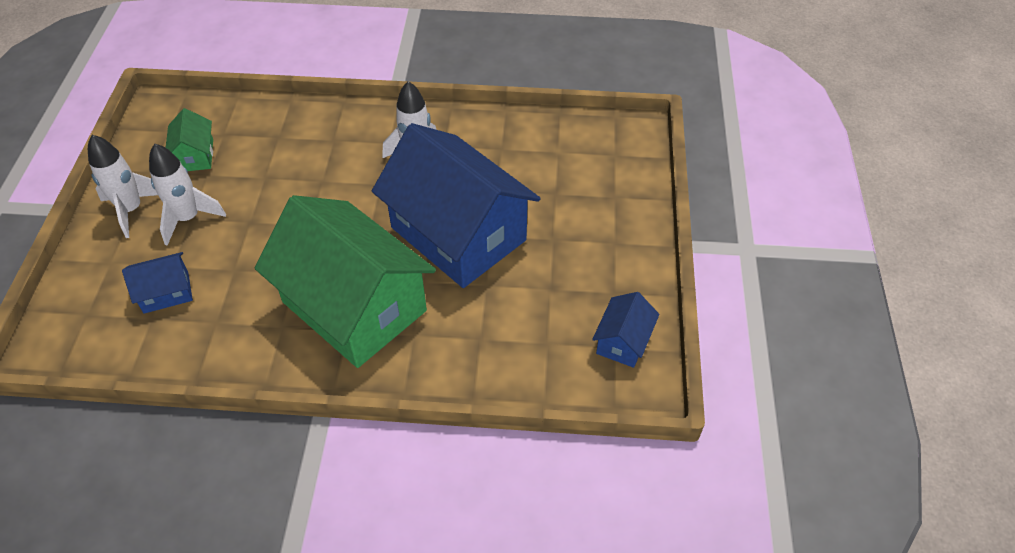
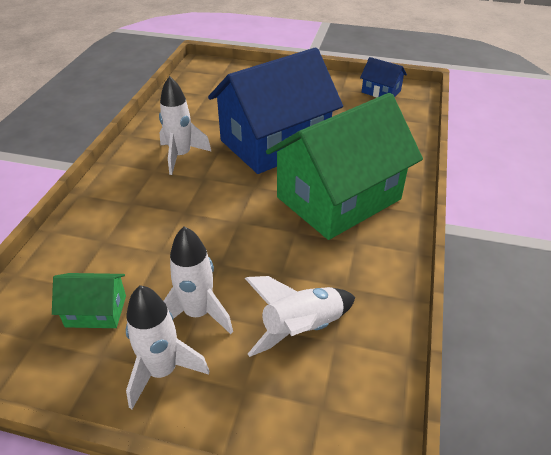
camera: 80 degrees left, 10 degrees down
(166, 292) = (301, 329): blue house -> white rocket

